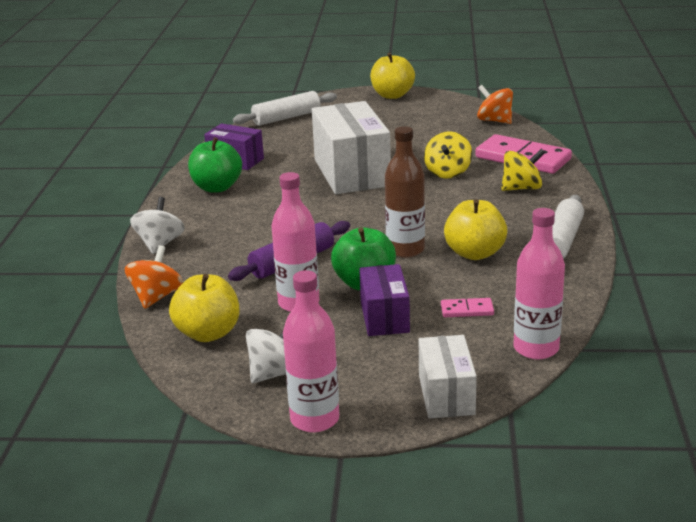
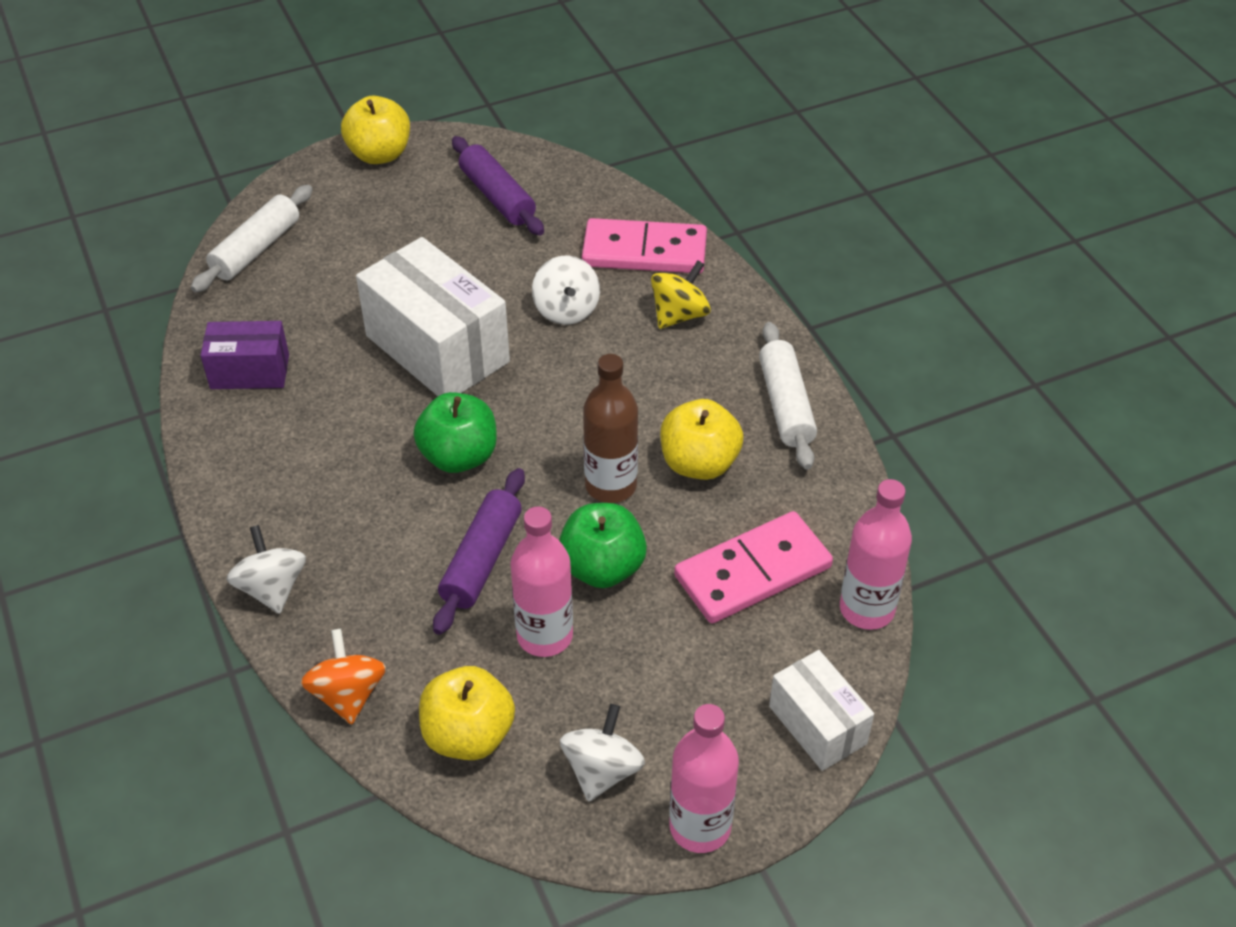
camera: 30 degrees left, 20 degrees up
(217, 187) = (265, 440): green apple -> green apple (459, 456)
(384, 317) = (666, 621): purple box -> none
(447, 122) = (497, 197): none -> purple rolling pin
(448, 172) = (566, 310): yellow spinning top -> white spinning top
(467, 310) = (753, 572): pink domino -> pink domino, size x2.22
(494, 121) = (559, 178): orange spinning top -> none

